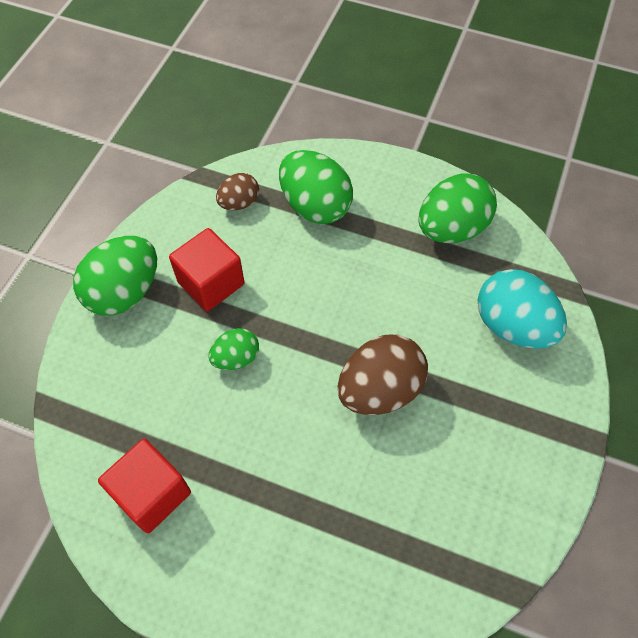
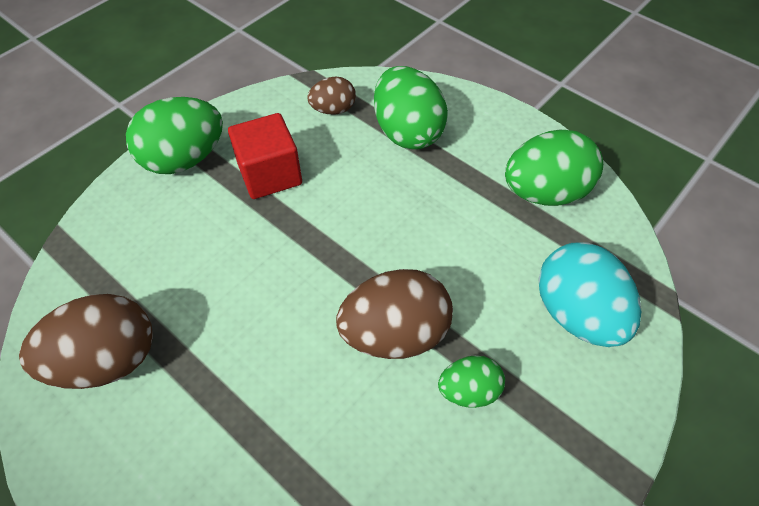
camera: 20 degrees right, 5 degrees down
(152, 494) = (107, 360): red cube -> brown egg
(236, 358) = (259, 252): green egg -> green egg (468, 390)

